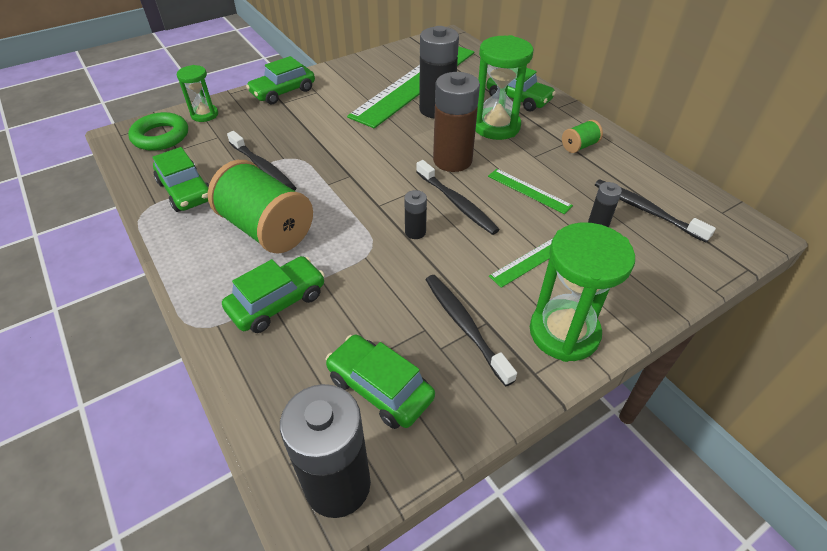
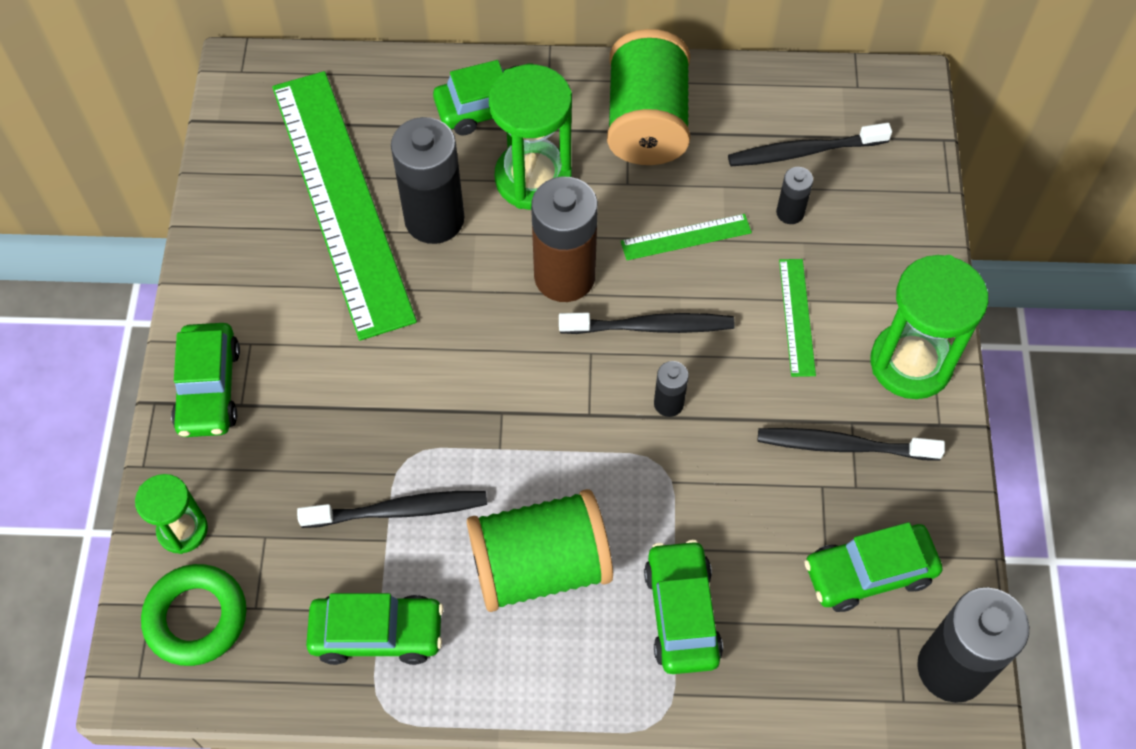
camera: 55 degrees left, 15 degrees up
(579, 146) = (647, 122): green spool -> green spool, size x2.19

